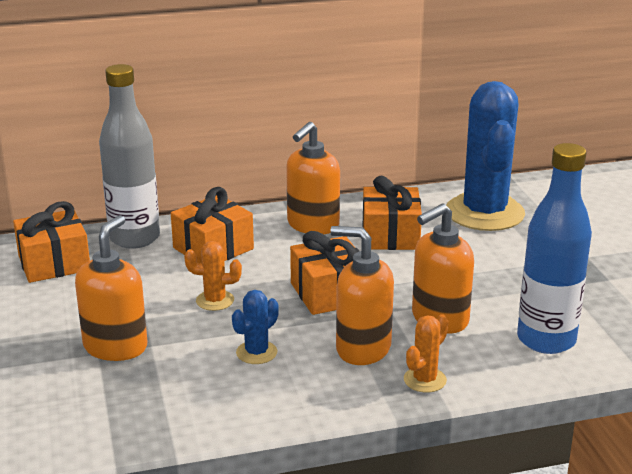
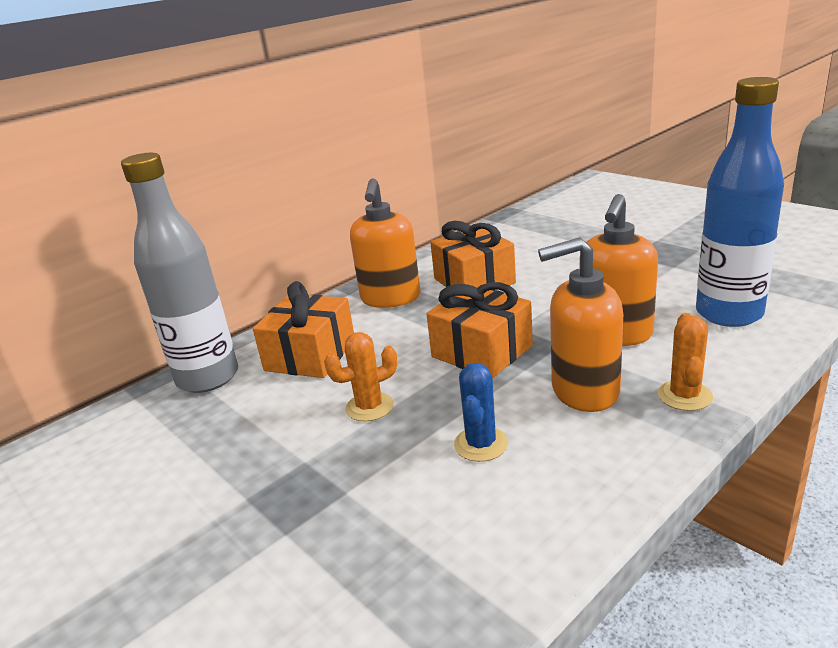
camera: 25 degrees left, 0 degrees up
(54, 263) = (126, 443): orange gift -> none
(116, 346) = (302, 514): orange soap dispenser -> none
(484, 213) = (530, 237): blue cactus -> none

